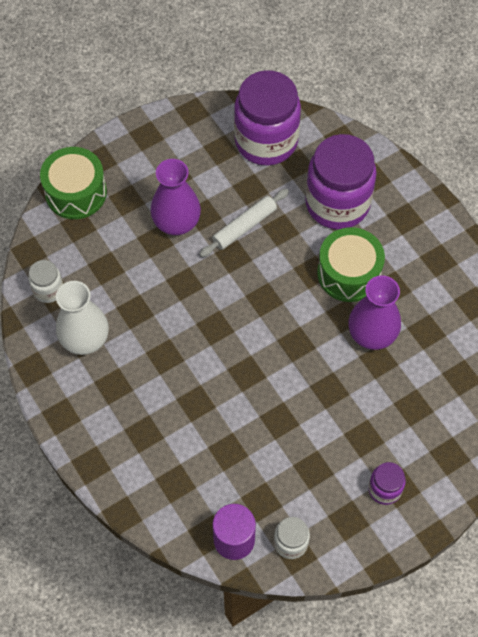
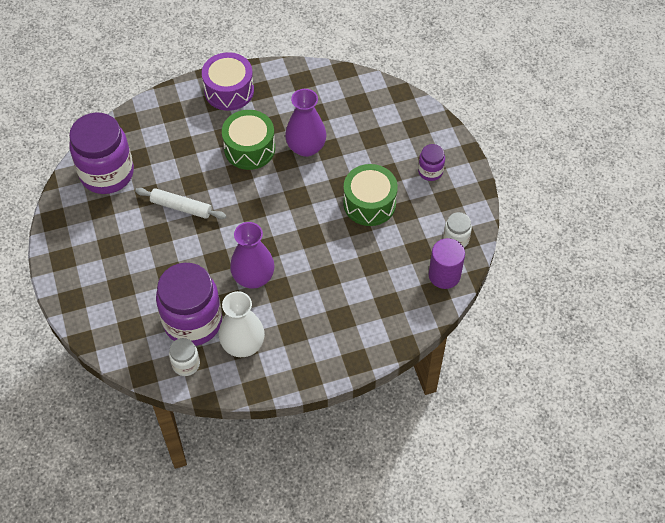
camera: 75 degrees left, 5 degrees down
(76, 192) = (97, 324): green drum -> green drum (369, 203)
(176, 222) = (158, 254): purple vase -> purple vase (253, 277)
(244, 226) = (181, 207): white rolling pin -> white rolling pin turned 45 degrees counterclockwise
(337, 203) = (185, 140): purple jar -> purple jar (193, 321)
(425, 228) = (229, 90): none -> purple drum

